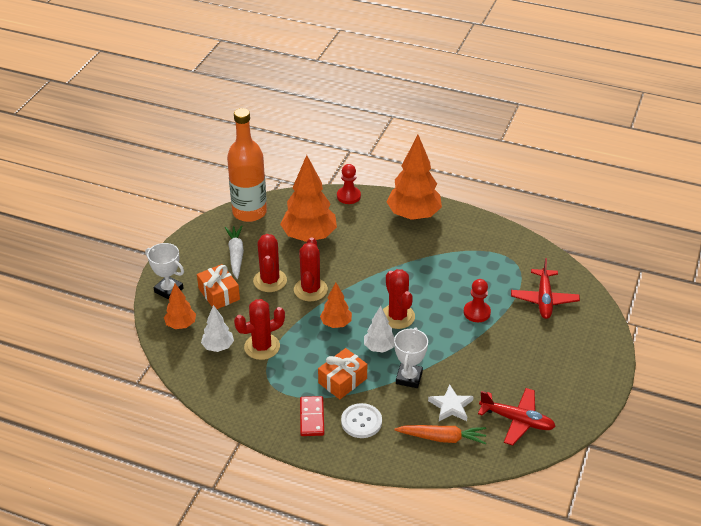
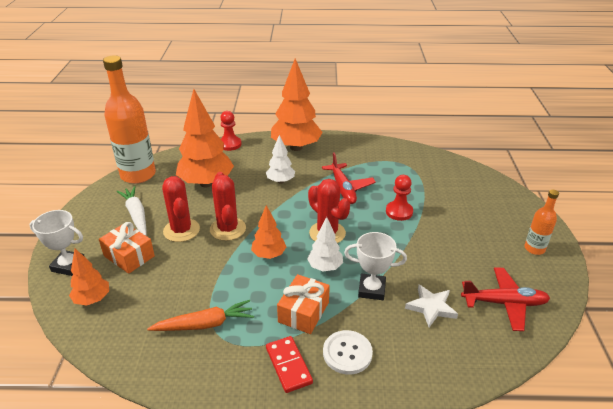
camera: 20 degrees left, 5 degrees down
(218, 347) = (145, 313): white tree -> white tree (280, 181)
(262, 347) = (197, 299): red cactus -> none
(409, 378) = (371, 289): white trophy -> white trophy turned 75 degrees counterclockwise
(442, 438) = (444, 345): orange carrot -> orange carrot (205, 324)
(544, 299) = (449, 187): red plane -> red plane (342, 189)
(582, 382) = (534, 249): none -> orange bottle

